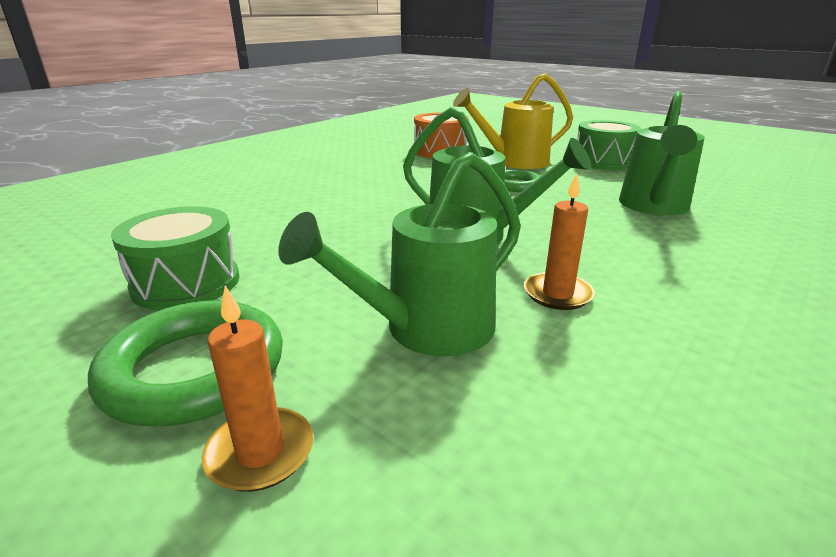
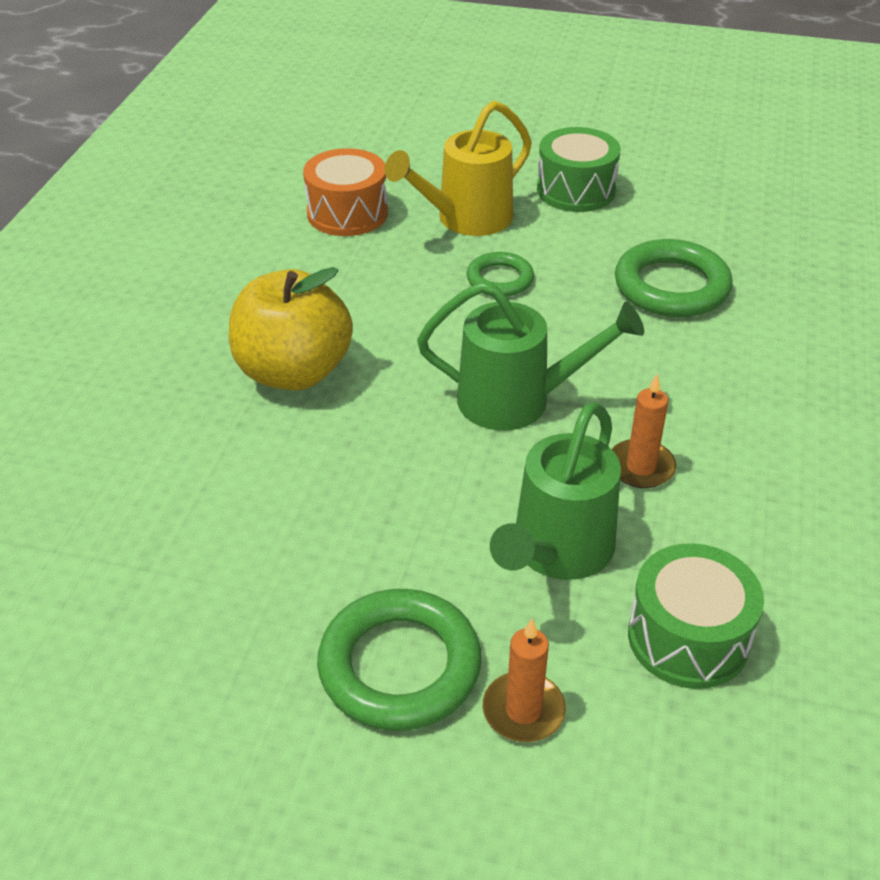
camera: 25 degrees left, 15 degrees up
(186, 283) = (275, 575): green drum -> green drum (688, 638)
(333, 197) = (293, 372): none -> yellow apple
(653, 207) = (671, 286): green watering can -> green ring

